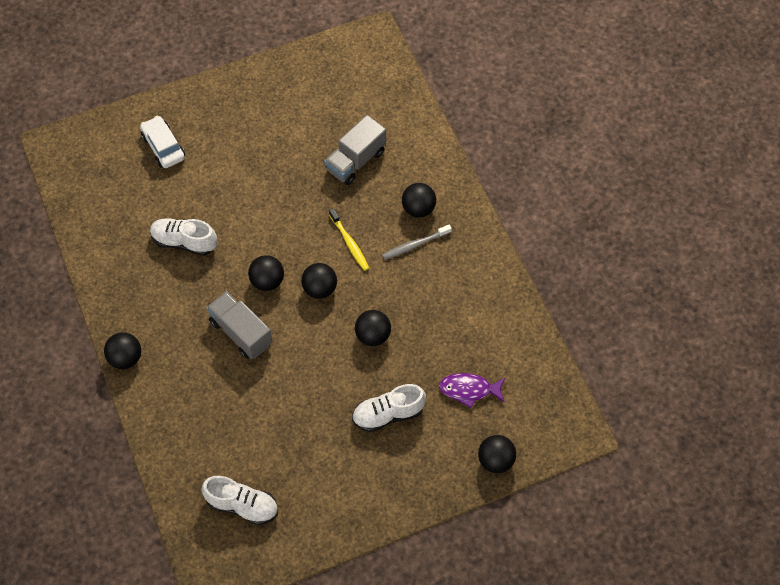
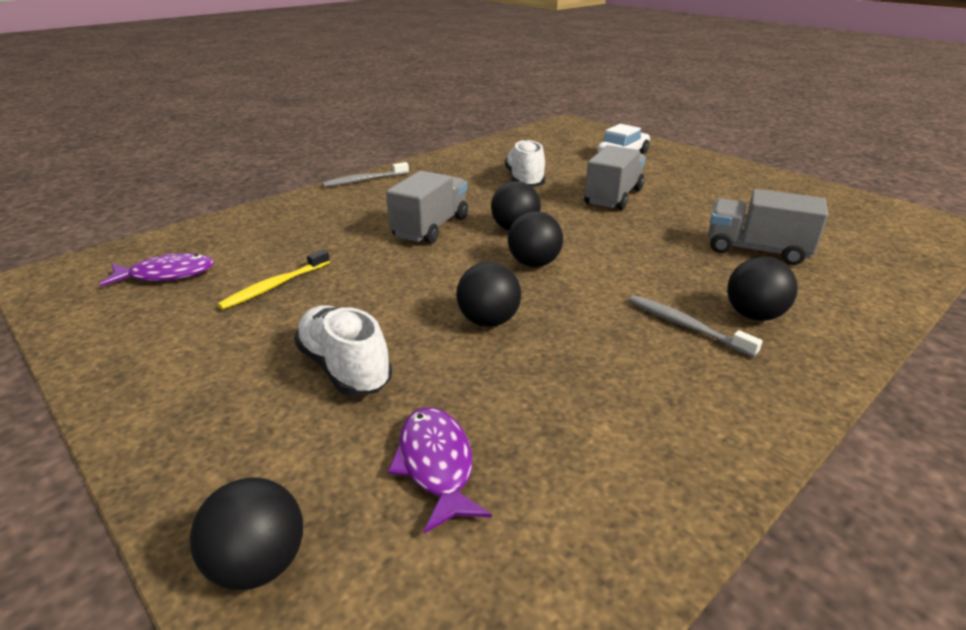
camera: 70 degrees right, 30 degrees down
(125, 358) = (364, 180): black ball -> grey toothbrush
(242, 505) = (167, 274): white shoe -> purple fish
(243, 197) = (613, 197): none -> grey truck
(349, 243) = (626, 270): yellow toothbrush -> yellow toothbrush (275, 286)

